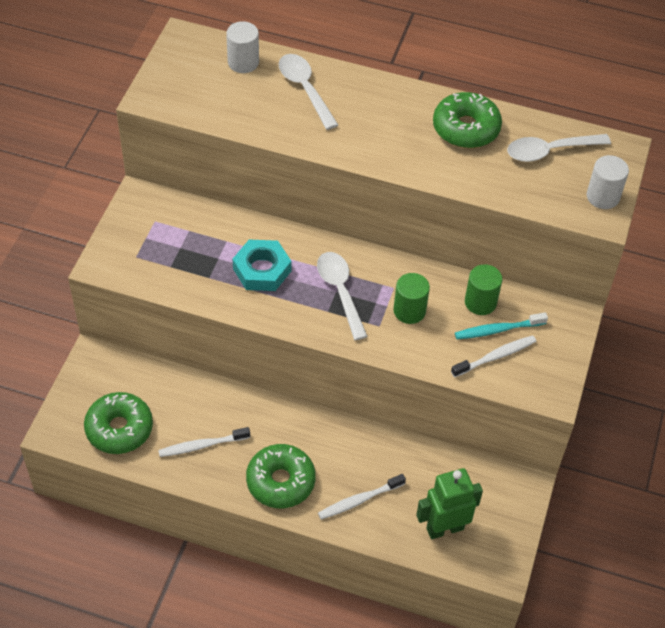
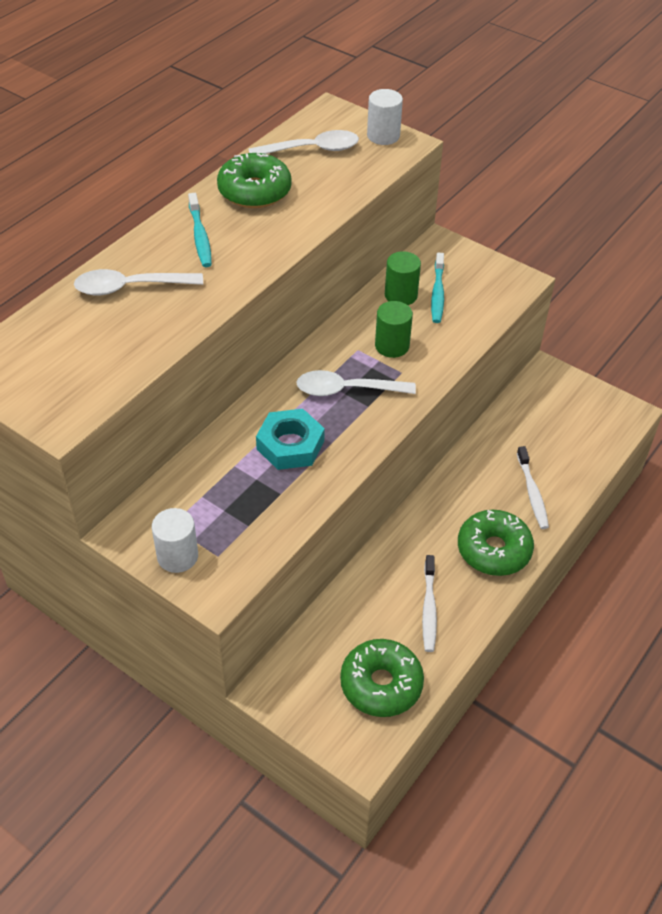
camera: 70 degrees left, 5 degrees down
(243, 62) = (55, 326): white cylinder -> white cylinder (177, 556)
(387, 111) = (200, 236): none -> turquoise toothbrush
(444, 528) = (578, 439): green robot -> none
(495, 356) = (467, 303): white toothbrush -> none
(549, 151) = (312, 149): white spoon -> white spoon turned 105 degrees counterclockwise

